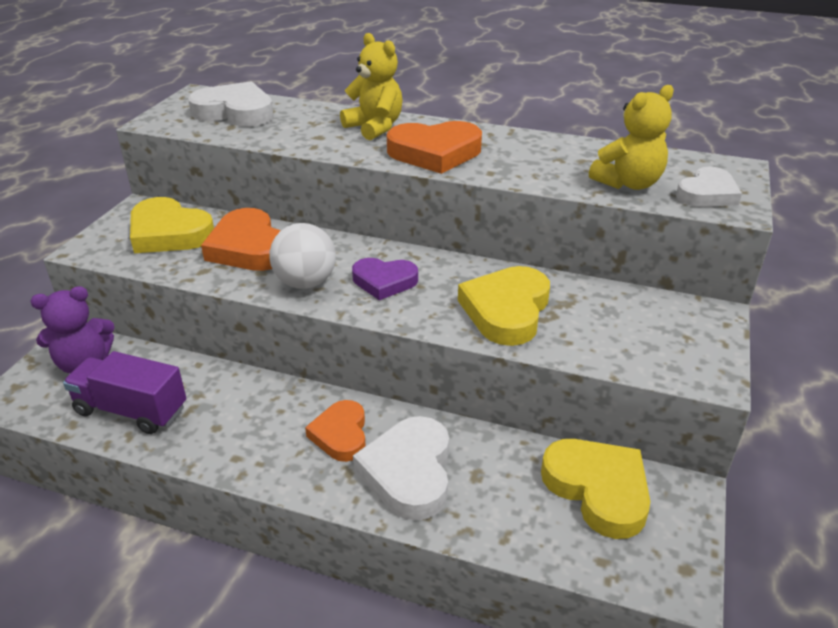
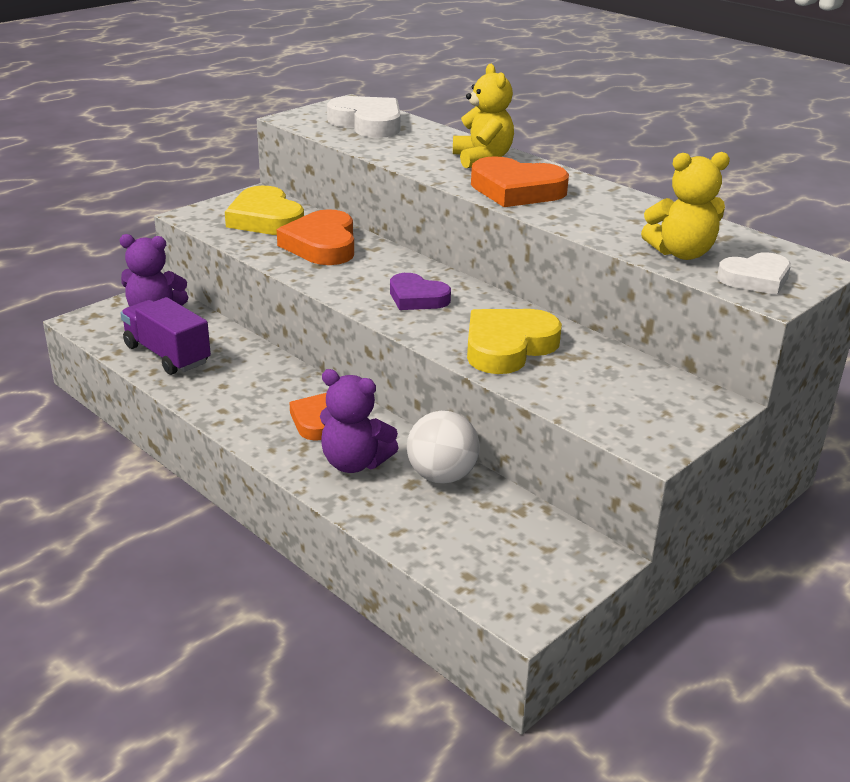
camera: 25 degrees right, 5 degrees down
(305, 283) = (347, 282): white ball -> white ball (442, 476)
(409, 472) = (354, 463): white heart -> purple teddy bear
(598, 489) = (513, 528): yellow heart -> none

